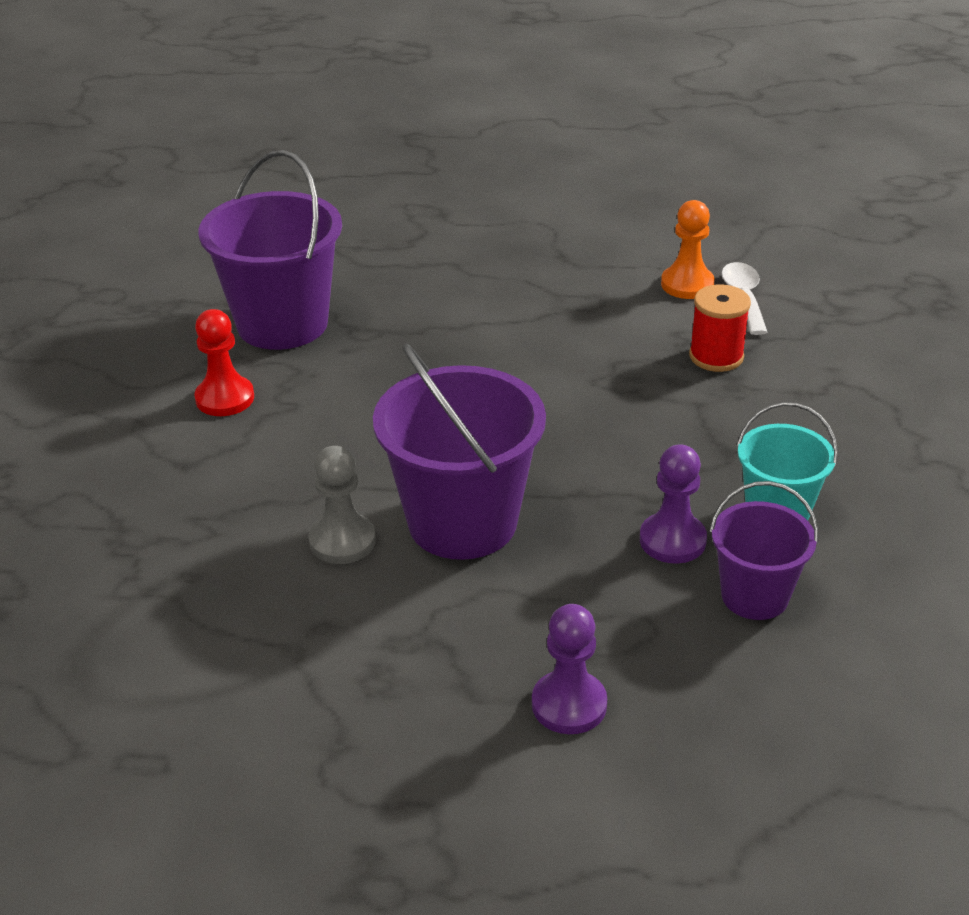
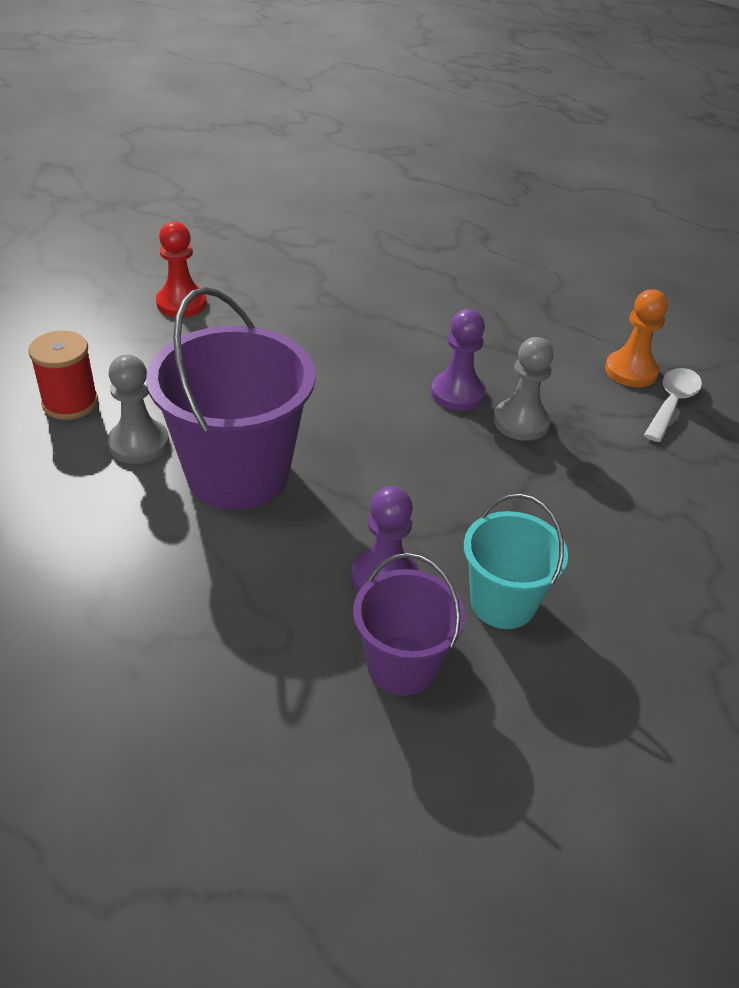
camera: 30 degrees right, 5 degrees up
(282, 324) = (279, 268): purple bucket -> none
(569, 705) = (148, 668): purple pawn -> purple pawn (457, 393)
(646, 367) = (521, 422): none -> grey pawn
(716, 356) = (592, 441): red spool -> red spool (70, 403)

